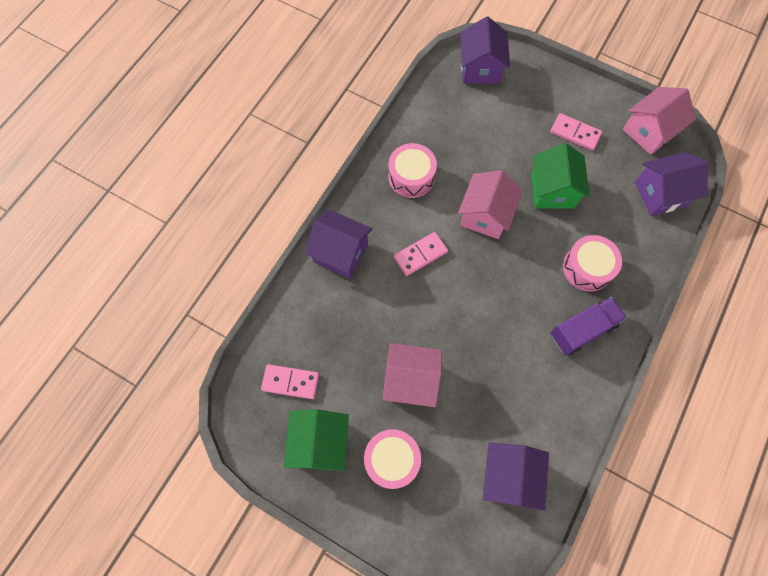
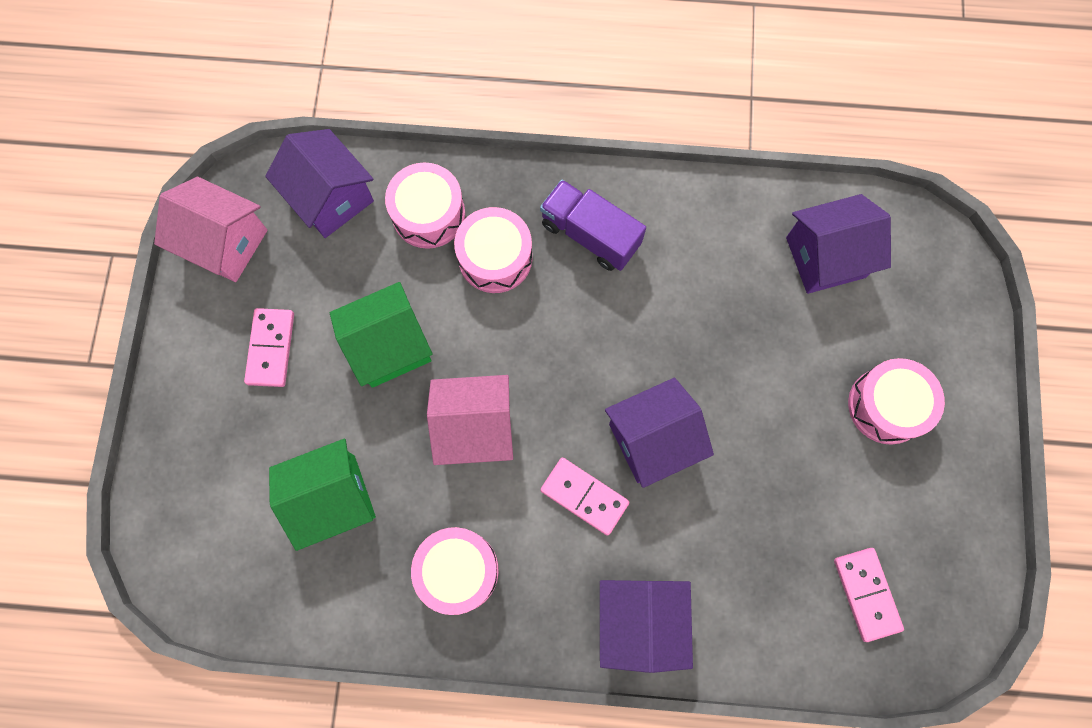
camera: 115 degrees left, 5 degrees up
(320, 443) = (920, 509): green house -> green house (333, 498)
(411, 380) = (774, 427): pink house -> none
(480, 68) = (196, 547): purple house -> purple house (652, 439)
(631, 242) = (428, 214): none -> pink drum

